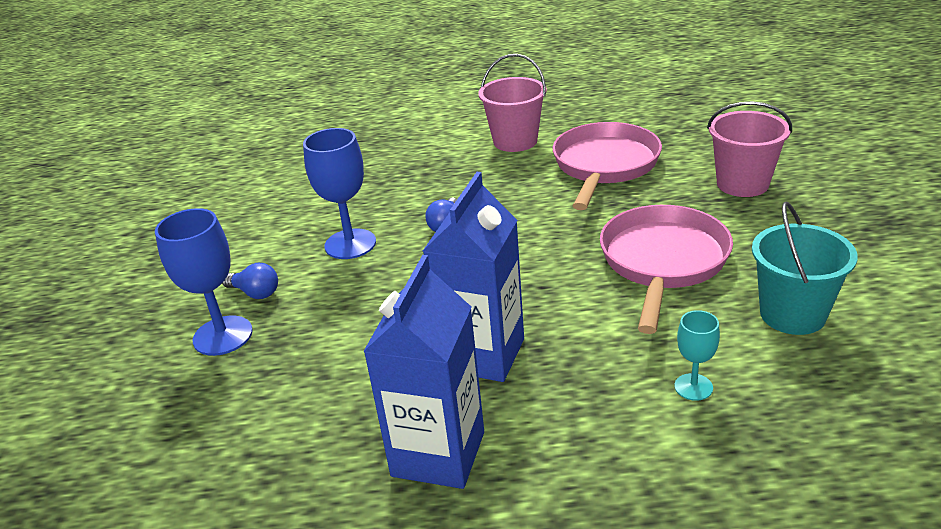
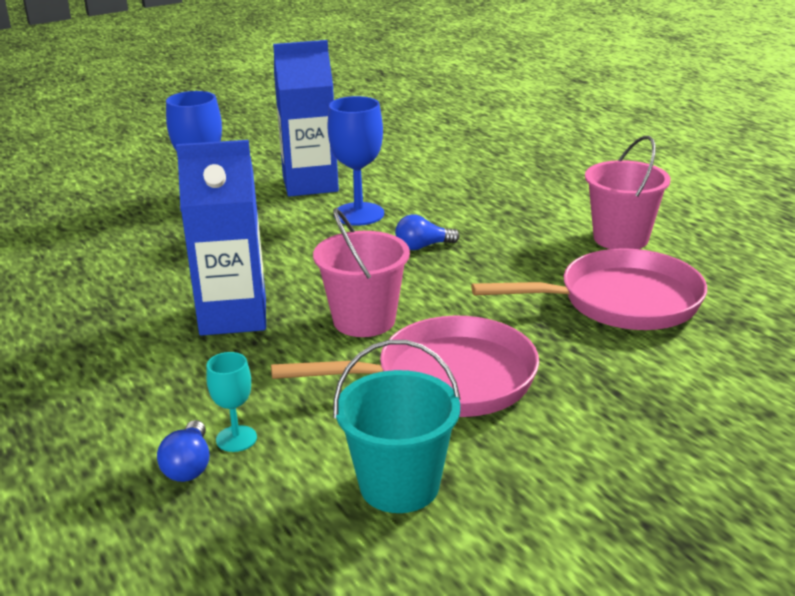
camera: 60 degrees right, 5 degrees down
(255, 293) = (264, 200): blue light bulb -> blue light bulb (189, 466)
(438, 454) = (100, 330): blue carton -> blue carton (310, 184)
(742, 184) = (672, 404): pink bucket -> pink bucket (364, 320)

